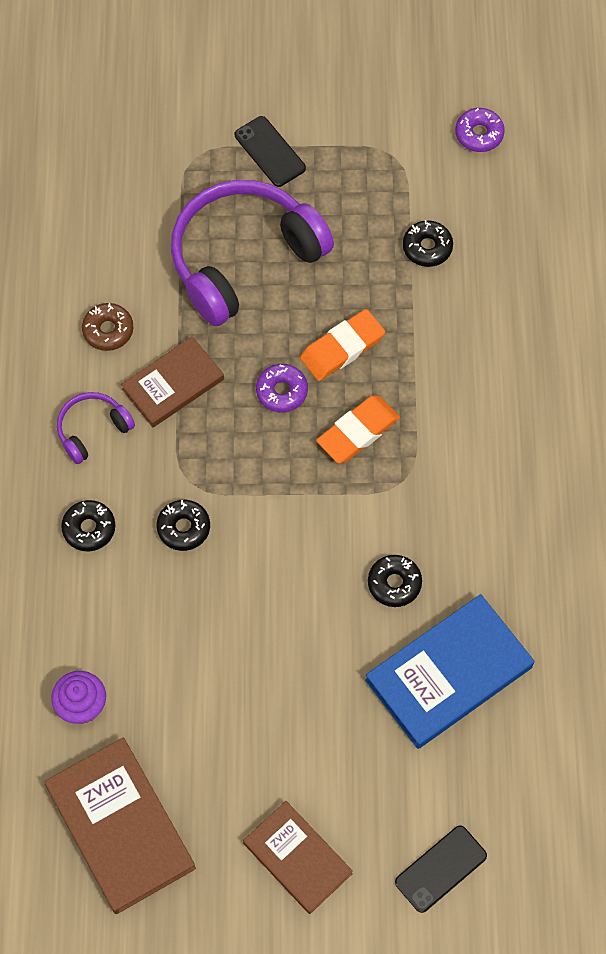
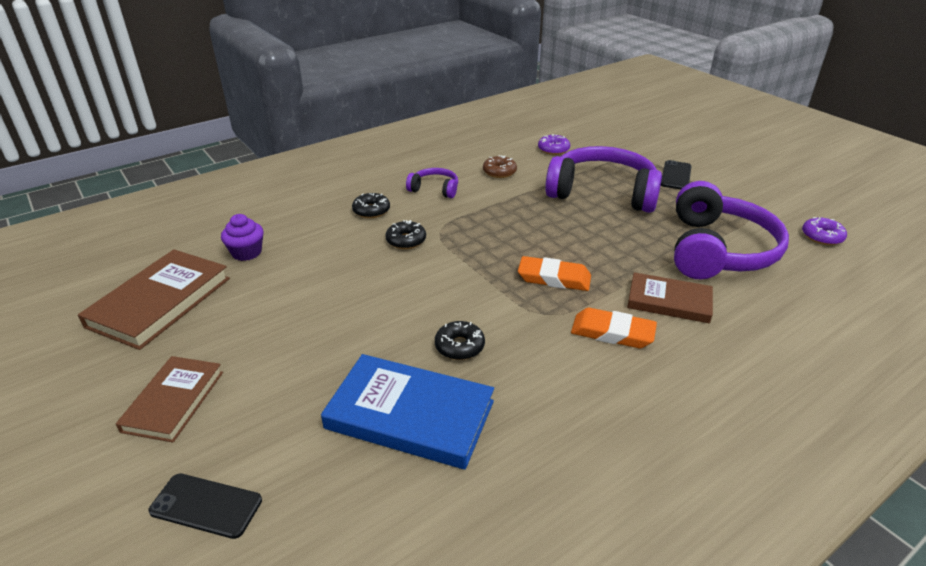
camera: 55 degrees right, 30 degrees down
(173, 384) = (494, 201): brown book -> brown book (669, 301)
(282, 391) = (540, 238): purple donut -> purple donut (553, 149)
(342, 348) = (601, 247): orange eraser -> orange eraser (612, 333)
(427, 247) = (717, 250): black donut -> purple headphones

